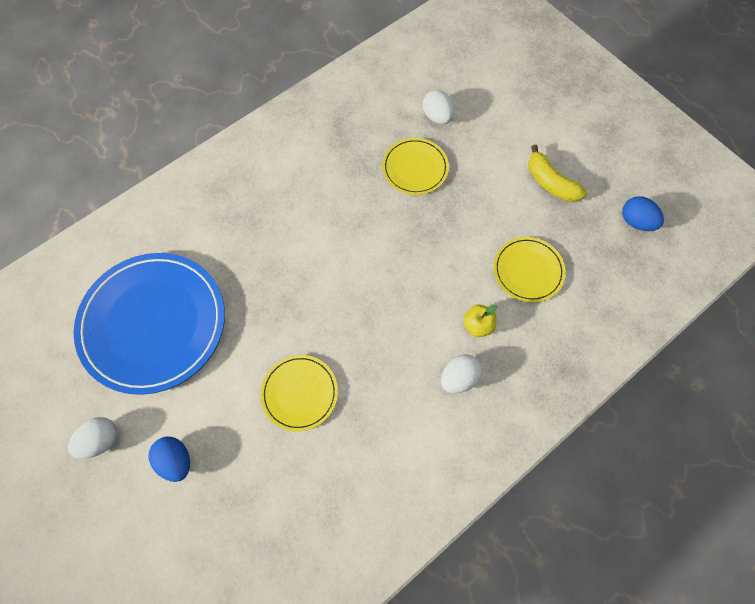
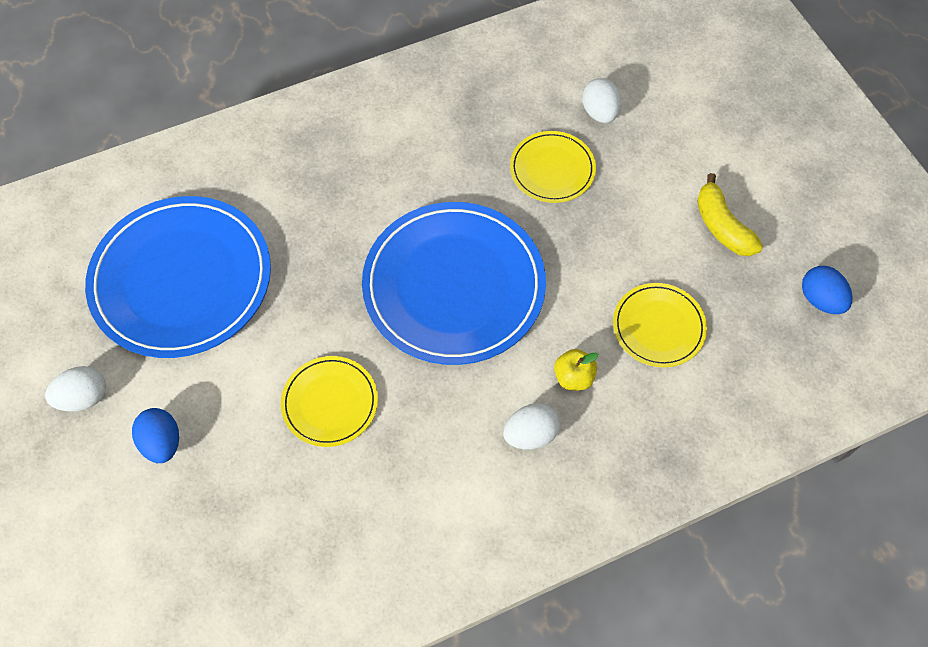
camera: 15 degrees right, 5 degrees down
(368, 276) = (454, 286): none -> blue plate

